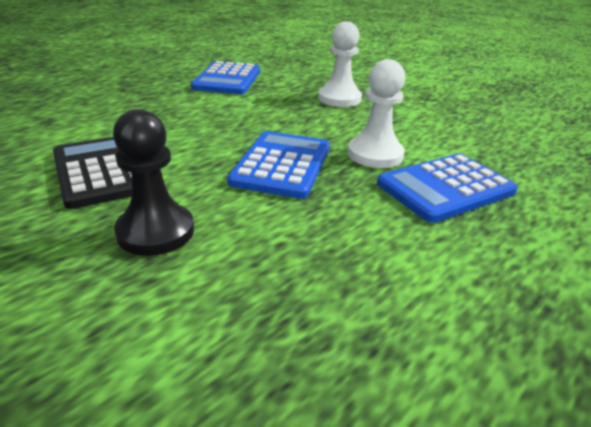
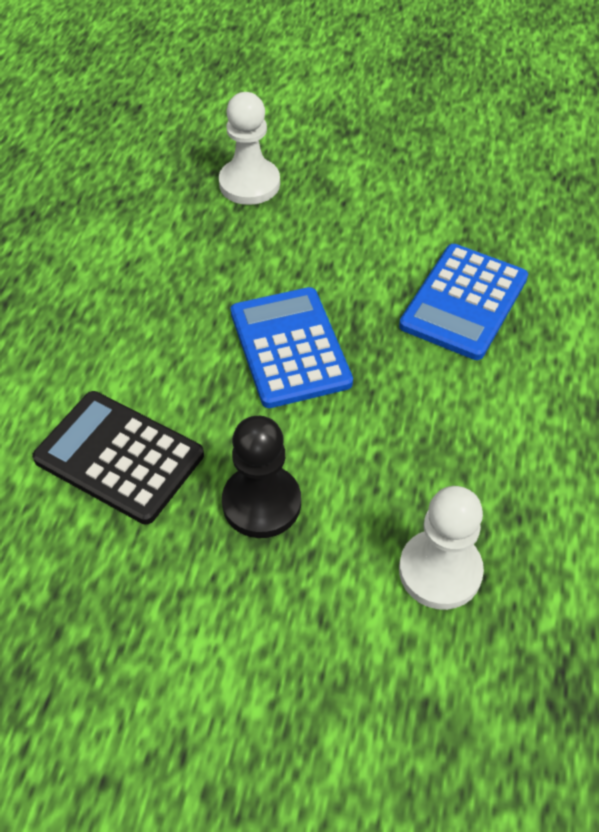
camera: 30 degrees left, 20 degrees up
(227, 79) = (69, 204): blue calculator -> none
(375, 154) = (367, 281): white pawn -> white pawn (440, 571)

